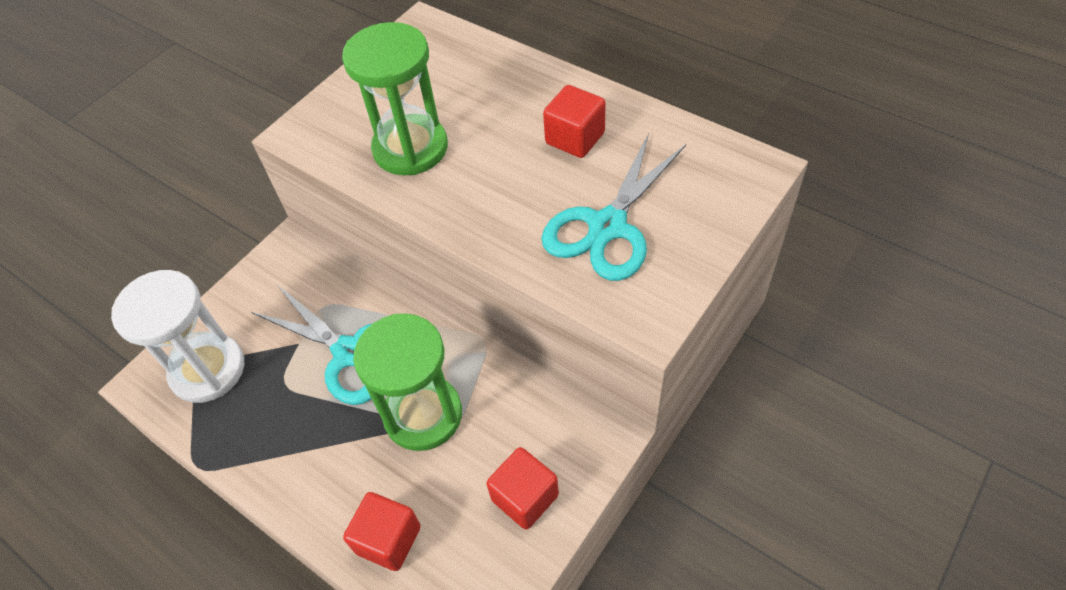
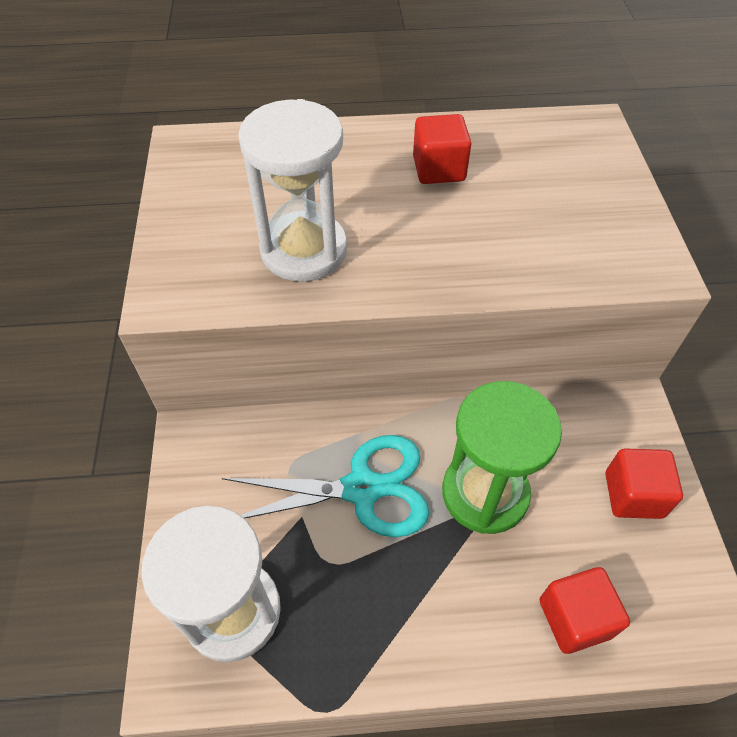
camera: 45 degrees left, 0 degrees up
(410, 148) = (304, 250): green hourglass -> white hourglass
(607, 227) = (546, 220): turquoise scissors -> none

